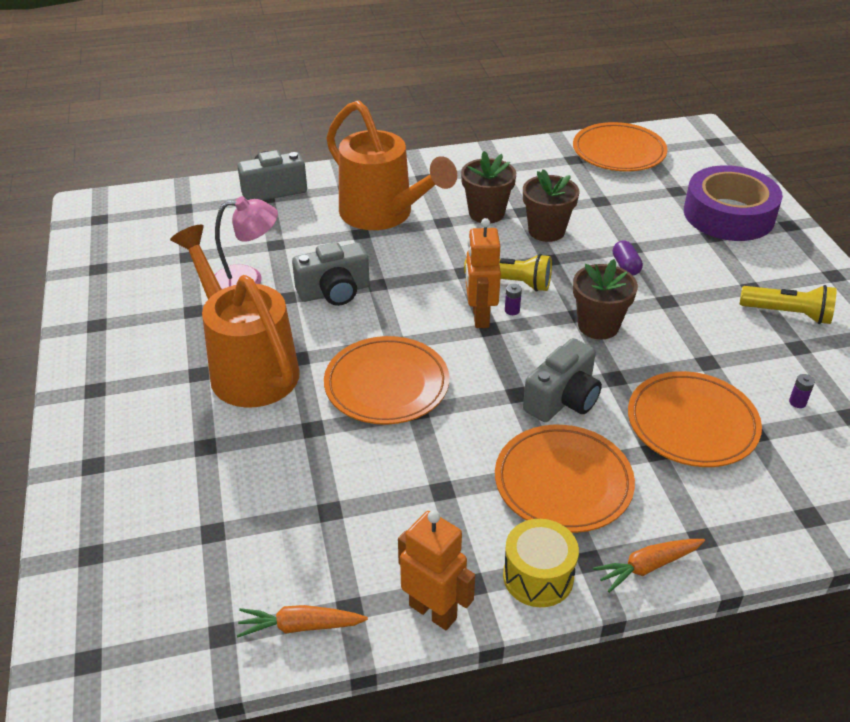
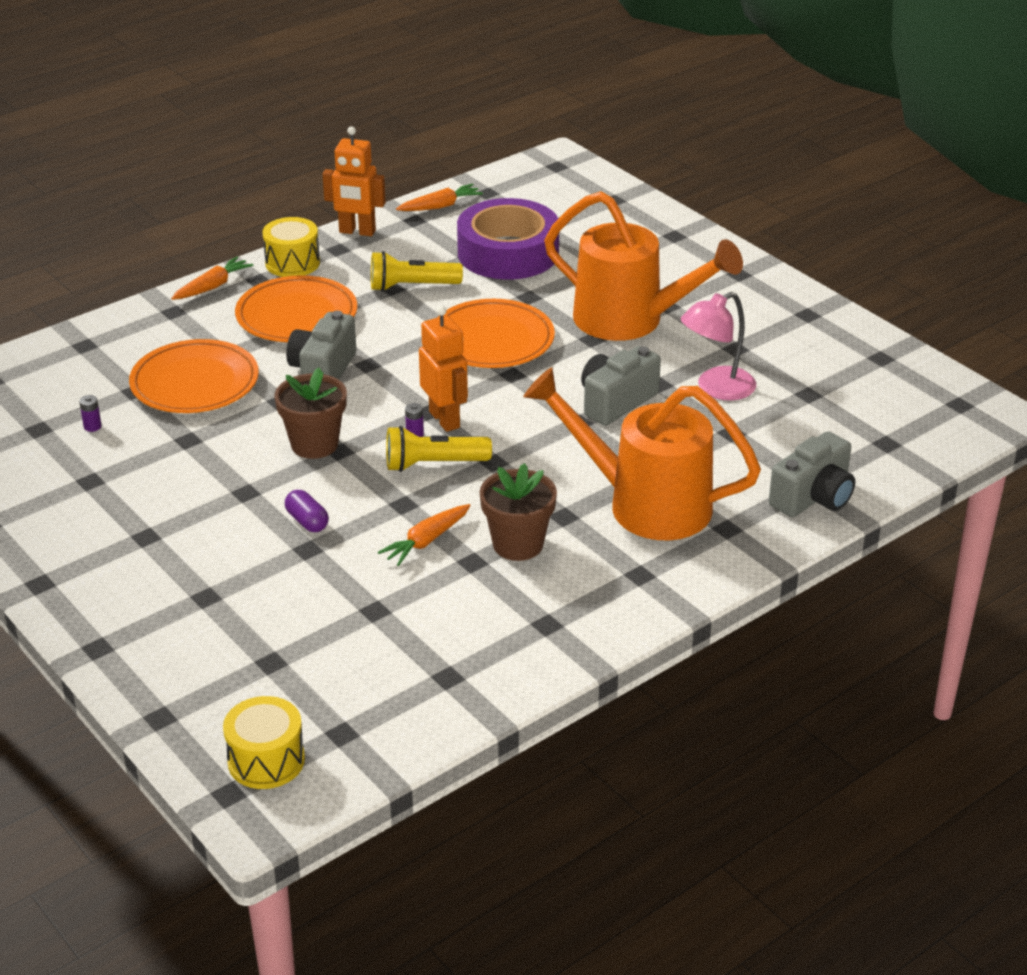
camera: 155 degrees right, 5 degrees down
(546, 231) = (426, 541): brown flower pot -> orange carrot
(618, 152) = (383, 715): orange plate -> none
(691, 149) = (266, 760): none -> yellow drum
(728, 214) = (186, 640): purple tape -> purple tape (508, 253)
(787, 314) = (101, 515): yellow flashlight -> yellow flashlight (412, 286)

